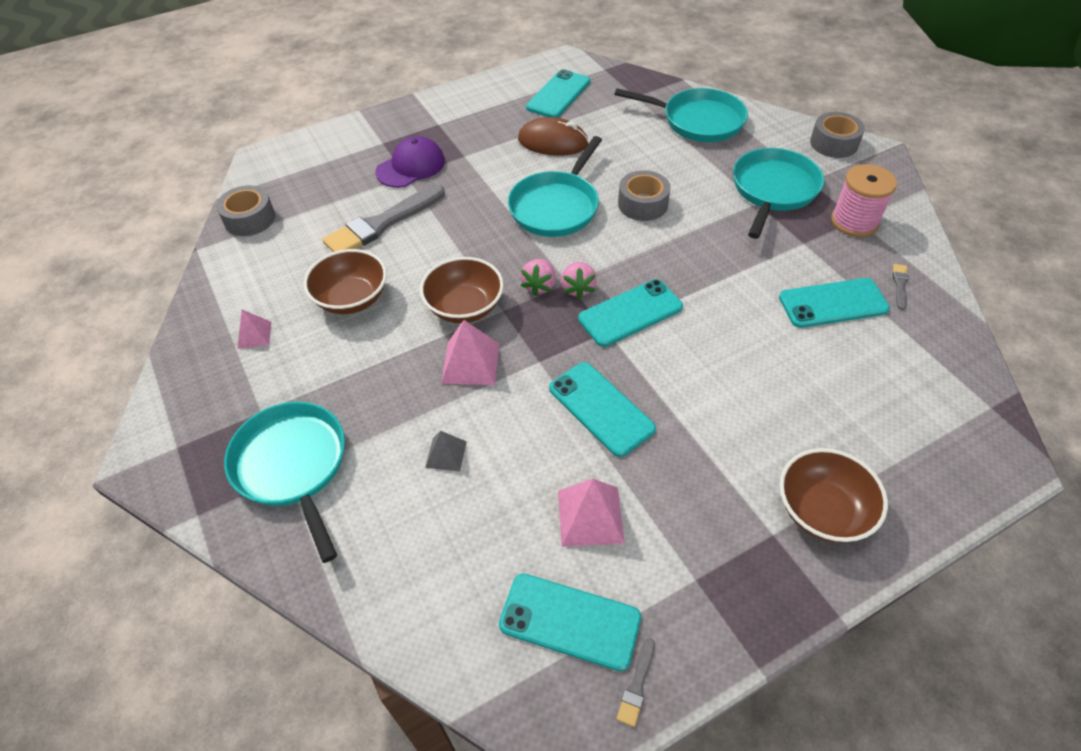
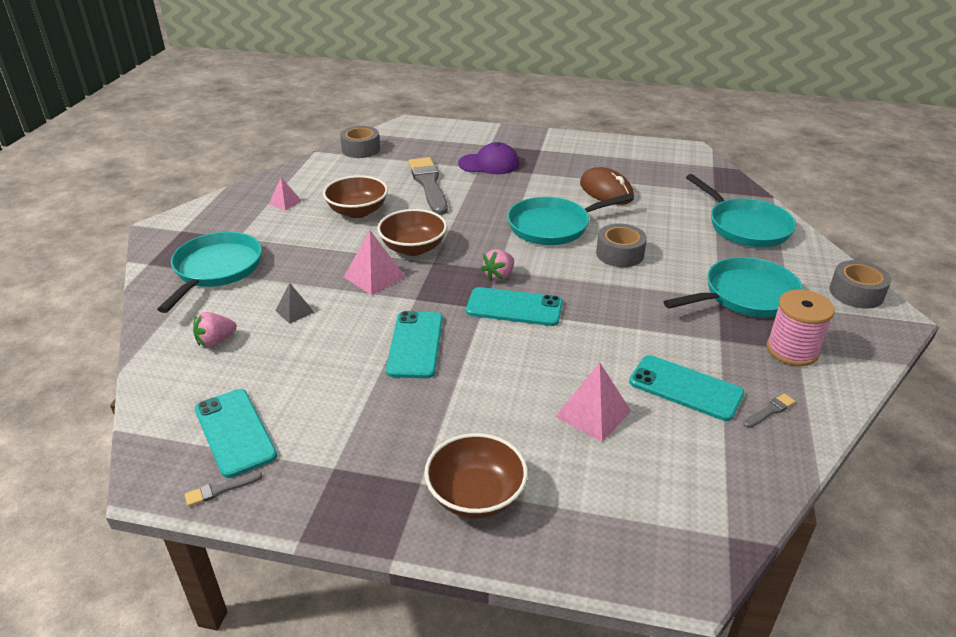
camera: 40 degrees right, 15 degrees down
(382, 223) = (429, 184): grey brush -> grey brush turned 75 degrees clockwise
(539, 285) = (476, 261): pink strawberry -> pink strawberry (216, 341)
(558, 94) = (652, 167): turquoise phone -> none
(590, 516) = (324, 392): pink pyramid -> pink pyramid (593, 413)

